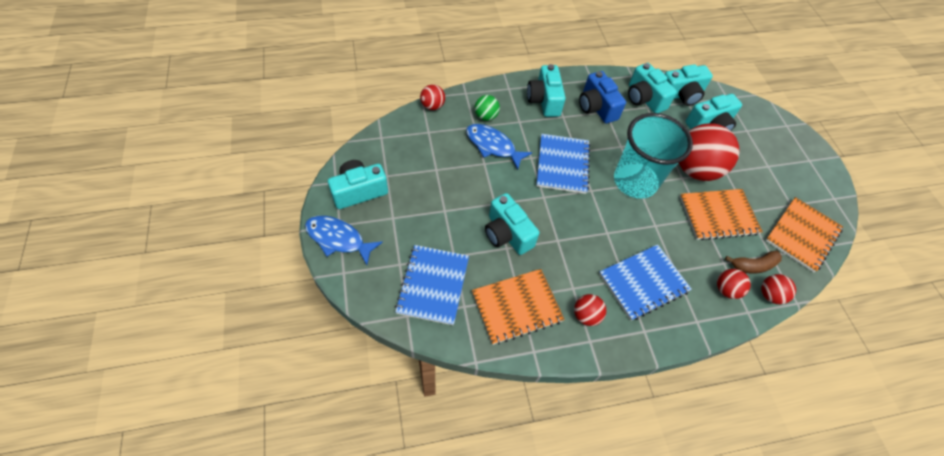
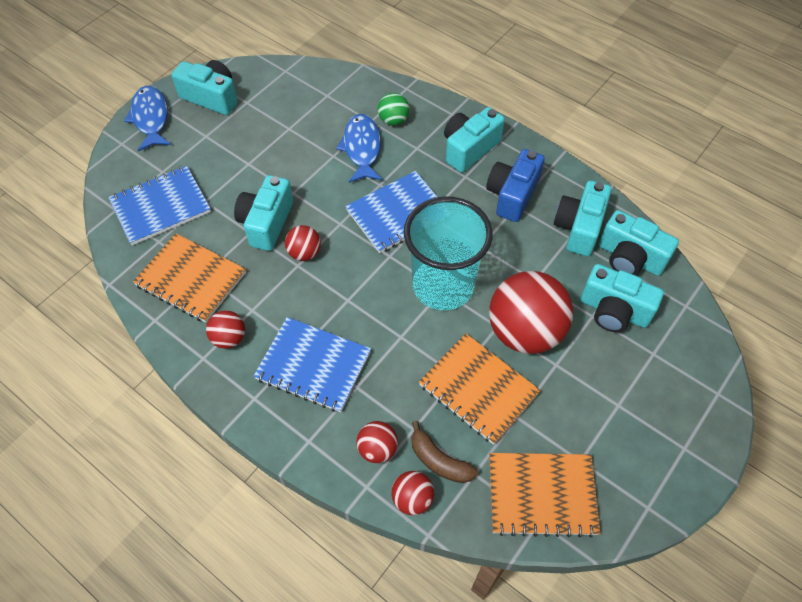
camera: 55 degrees right, 0 degrees up
(432, 106) = (361, 77): red ball -> red ball (304, 253)

